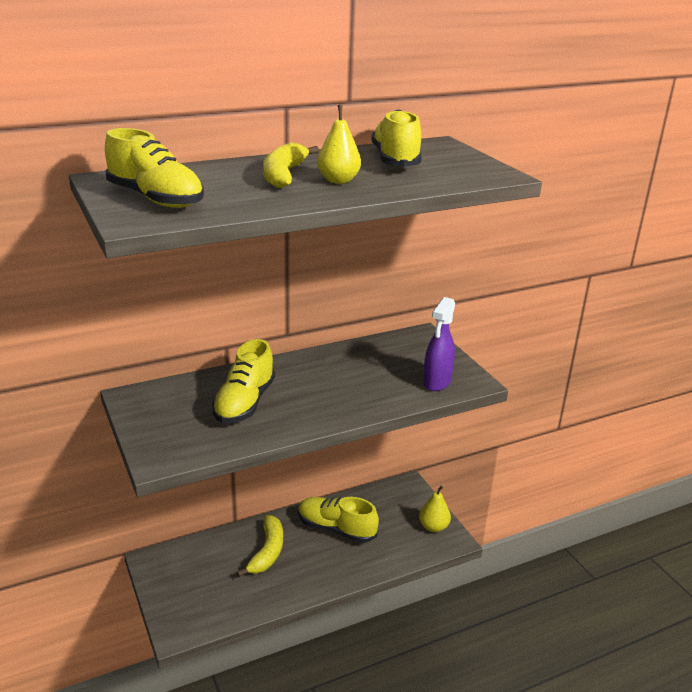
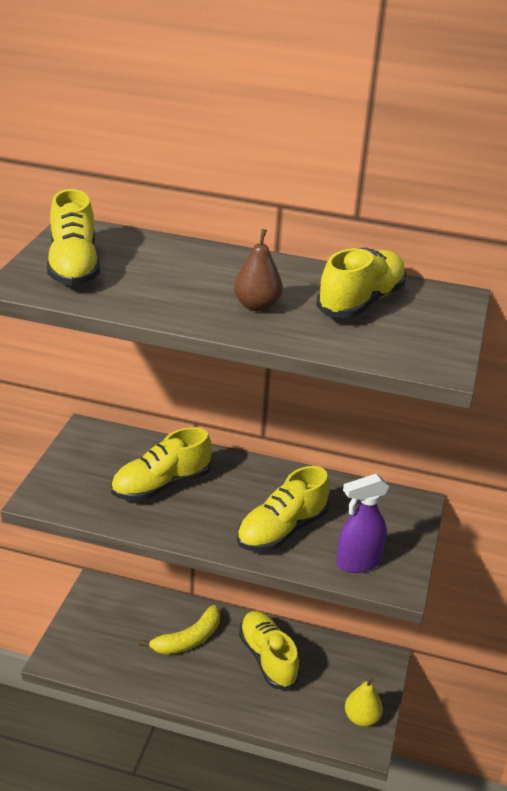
camera: 40 degrees right, 5 degrees up
(284, 175) = (221, 279): yellow banana -> none
(338, 180) = (257, 306): yellow pear -> brown pear
(366, 388) = (282, 530): none -> yellow shoe

